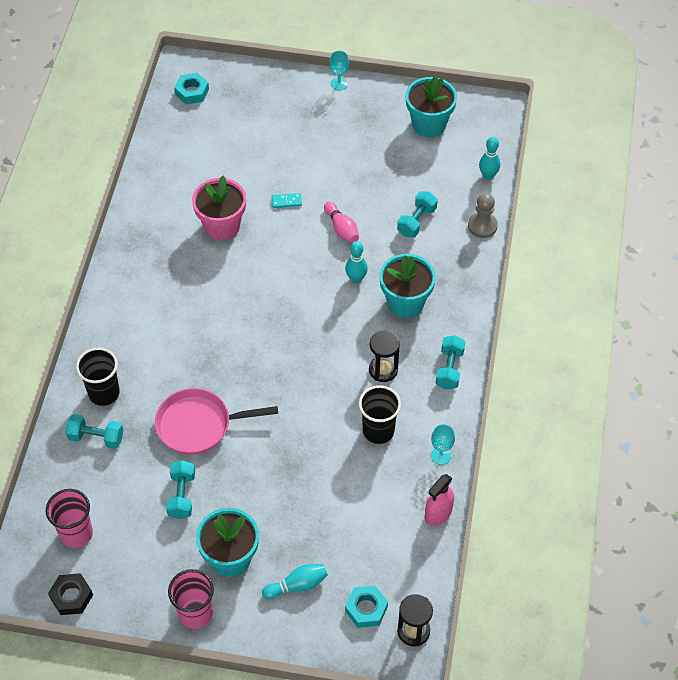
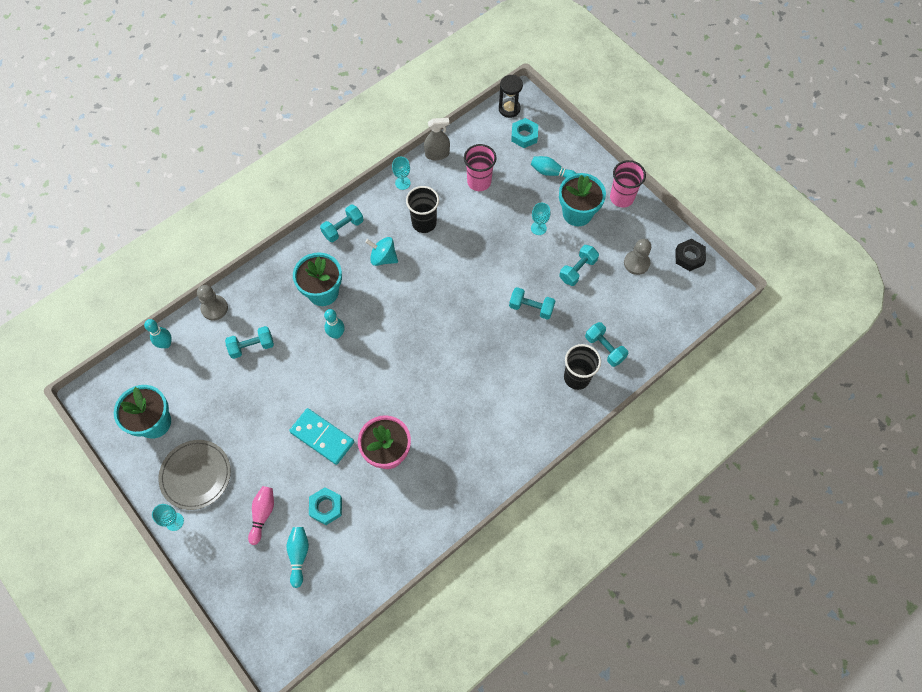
camera: 140 degrees left, 10 degrees up
(76, 533) = (661, 293): pink cup -> pink cup (479, 182)
(125, 548) = (636, 263): none -> grey pawn
(192, 92) = (294, 616): turquoise nut -> turquoise nut (326, 507)
(198, 425) = (531, 308): pink pan -> turquoise dumbbell
(225, 123) = (299, 555): none -> turquoise bowling pin
(258, 511) = (538, 228): none -> turquoise goblet
(286, 201) = (322, 437): turquoise domino -> turquoise domino, size x2.13
(341, 228) = (307, 381): pink bowling pin -> pink bowling pin (263, 514)
(356, 116) = (196, 475): none -> grey plate
(383, 370) = (383, 258): black hourglass -> turquoise spinning top
(438, 513) = (437, 154): pink spray bottle -> grey spray bottle

